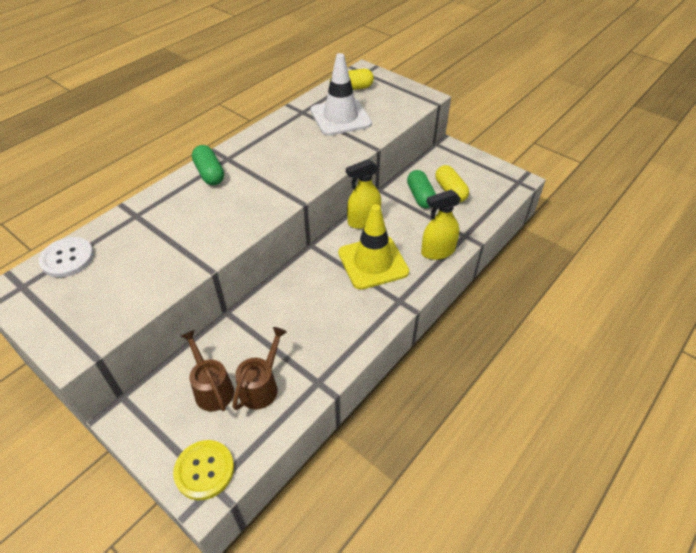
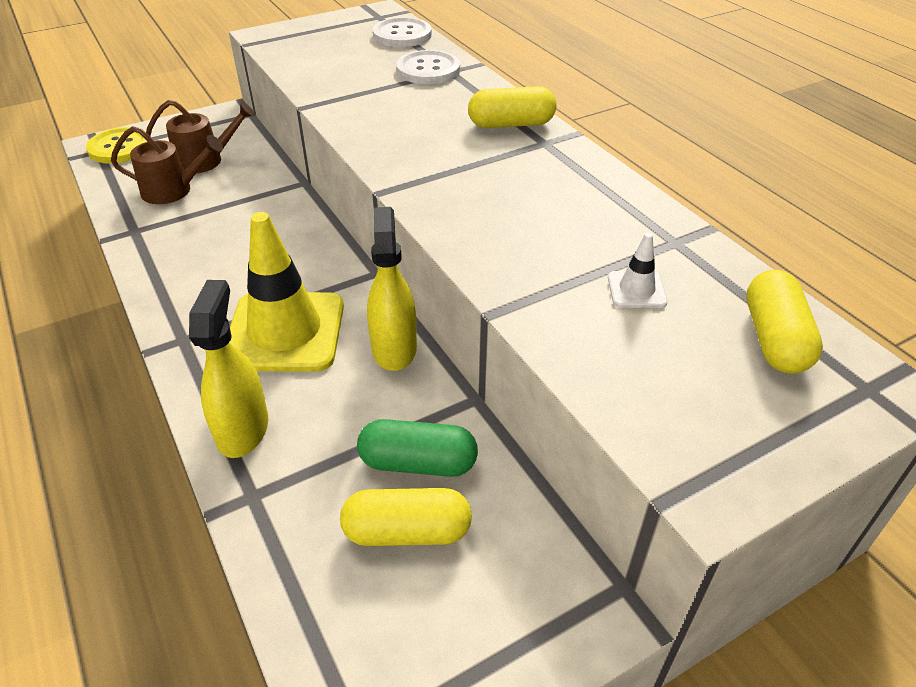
camera: 110 degrees right, 5 degrees down
(136, 226) = (428, 70): none -> white button
(209, 173) = (511, 124): green capsule -> yellow capsule
(261, 386) = (173, 191): brown watering can -> brown watering can turned 45 degrees counterclockwise
(340, 117) = (636, 290): white traffic cone -> white traffic cone, size x0.42

